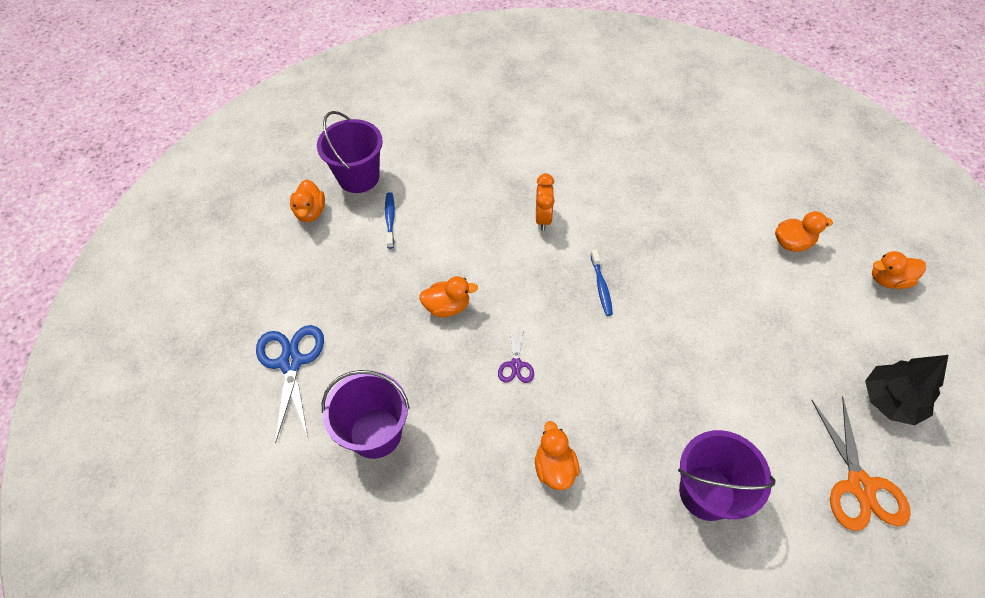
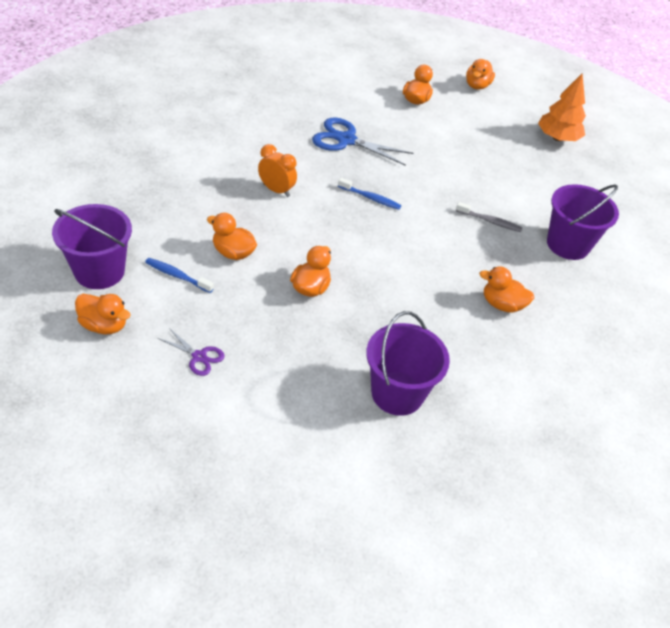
camera: 65 degrees left, 10 degrees down
(291, 362) = (274, 420): blue scissors -> blue scissors (346, 140)
(443, 236) = (233, 253): none -> orange duck
(516, 365) = (400, 278): purple scissors -> purple scissors (199, 357)
(668, 400) = (490, 221): none -> grey toothbrush
(859, 486) = (602, 183): orange scissors -> none
(890, 401) = (557, 138): black tree -> orange tree

